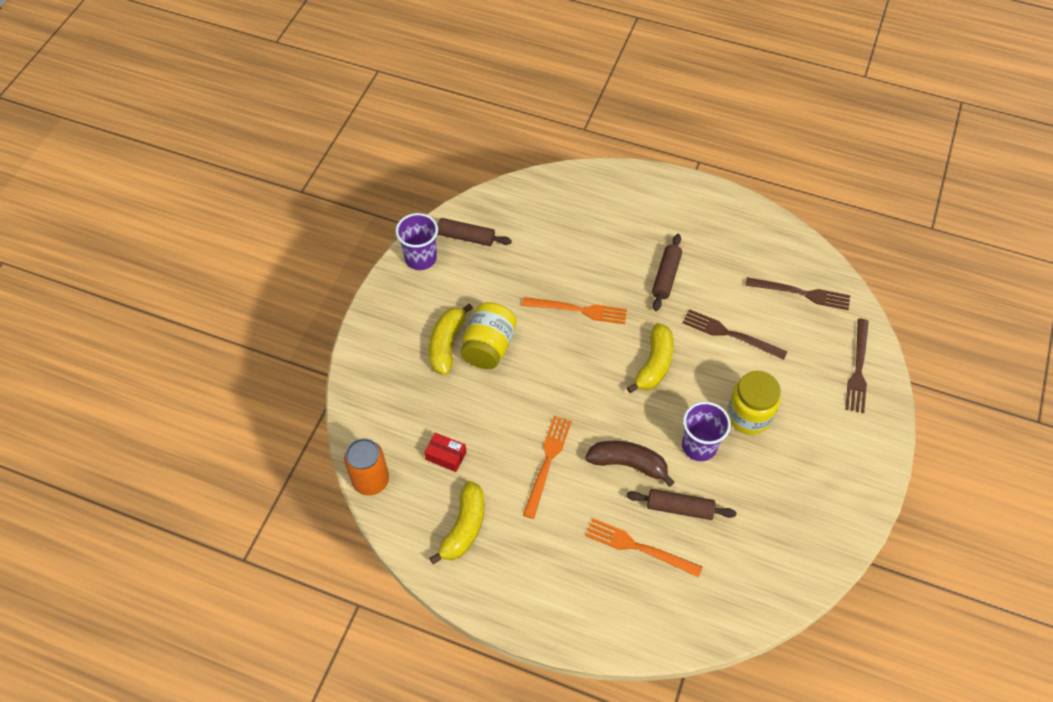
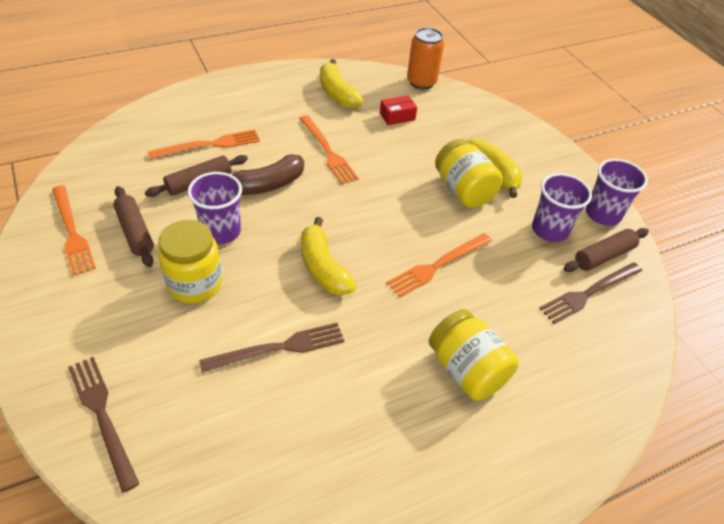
camera: 130 degrees right, 10 degrees down
(473, 276) = (549, 230): none -> purple cup
(636, 246) = (467, 370): none -> yellow jar
(666, 276) = (402, 360): brown rolling pin -> brown rolling pin (135, 232)
(801, 293) = (237, 464): brown fork -> brown fork (589, 293)
(809, 528) = (72, 232): none -> orange fork

